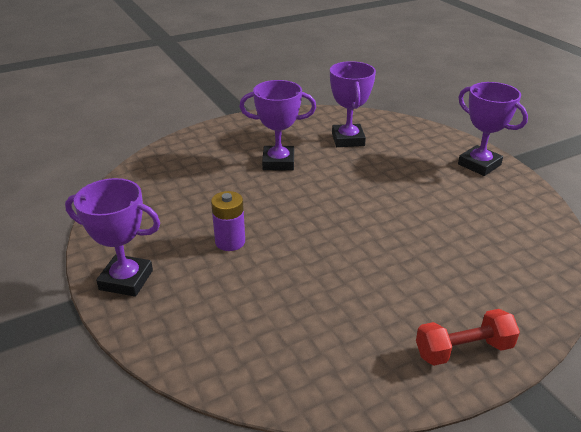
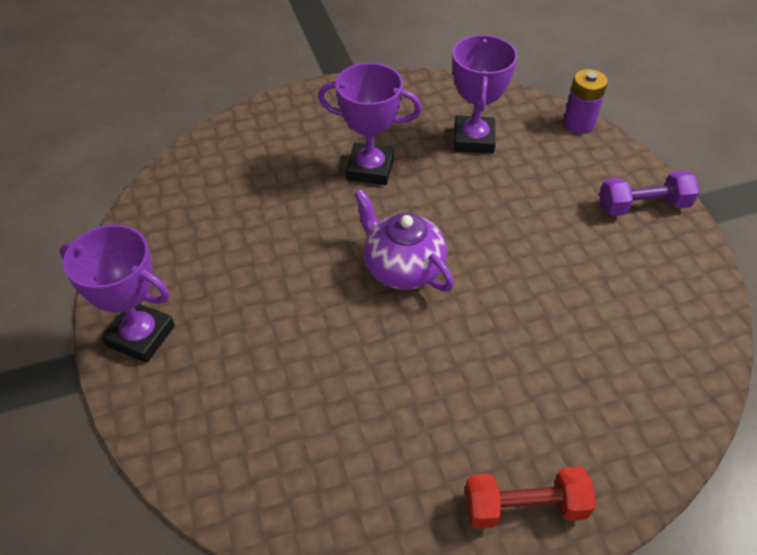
camera: 10 degrees right, 15 degrees up
(230, 242) = (277, 294): purple battery -> purple battery (579, 123)
(321, 216) = (402, 268): none -> purple teapot
(479, 164) = (643, 206): purple trophy -> purple dumbbell

